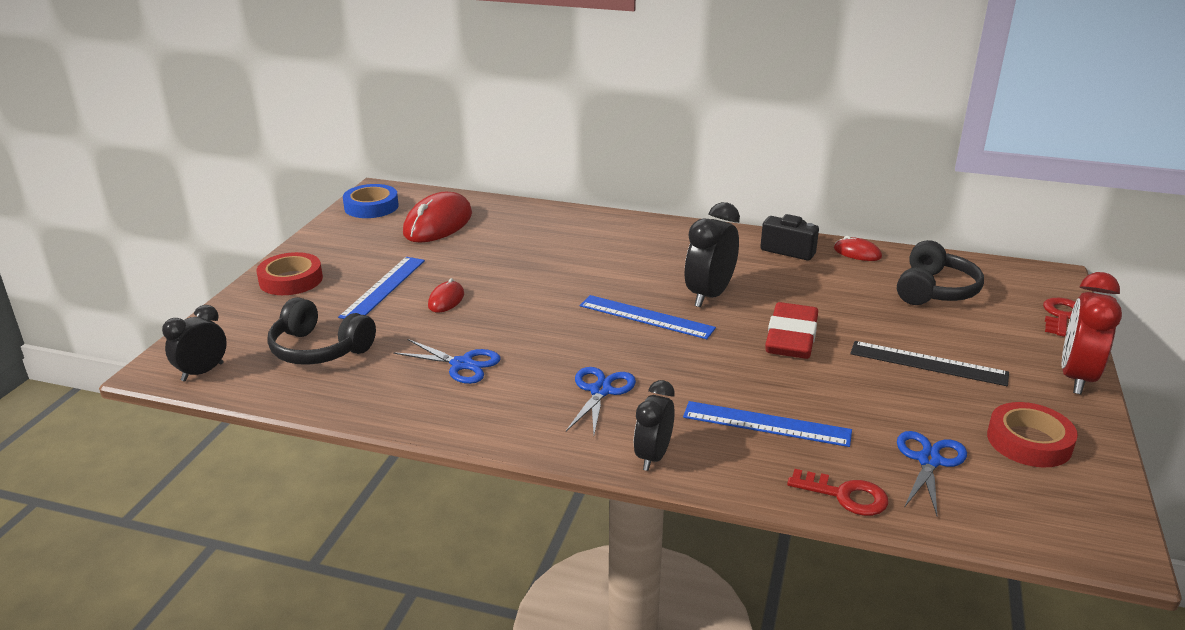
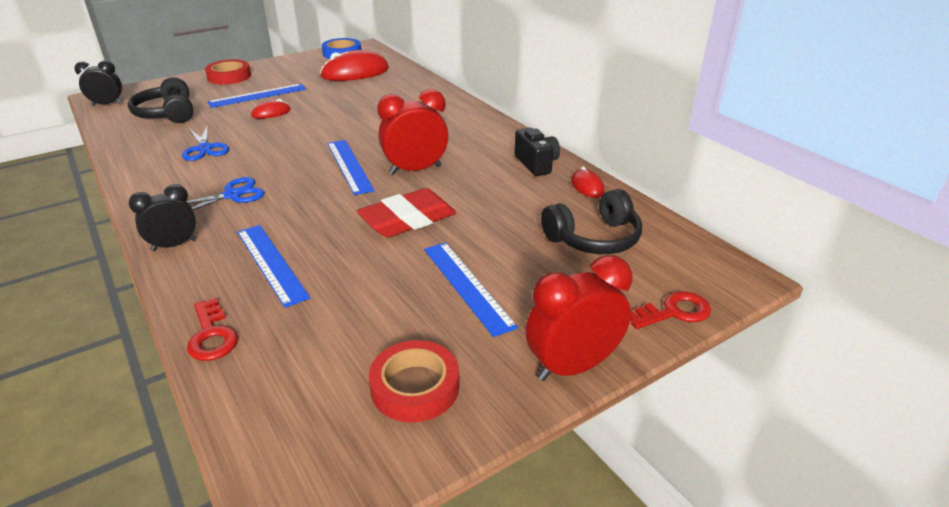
camera: 40 degrees right, 5 degrees up
(709, 295) = (415, 170): black clock -> red clock
(928, 363) = (467, 286): black ruler -> blue ruler
(929, 461) = (312, 350): blue scissors -> none

